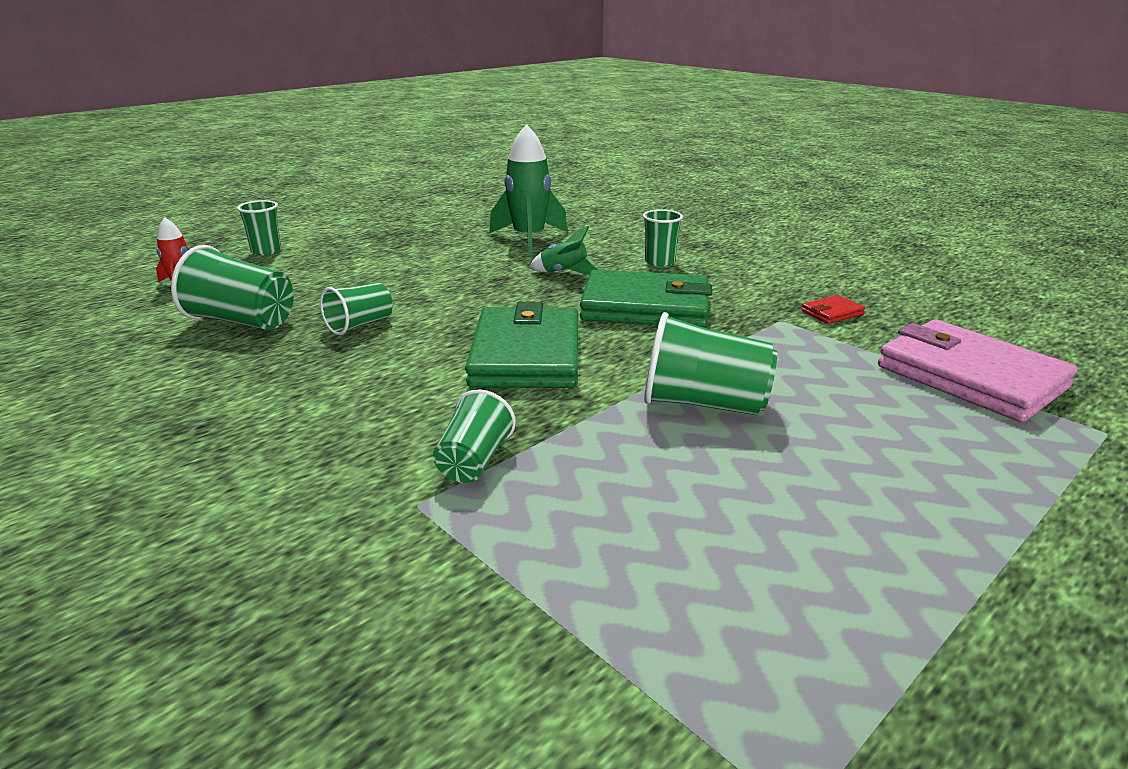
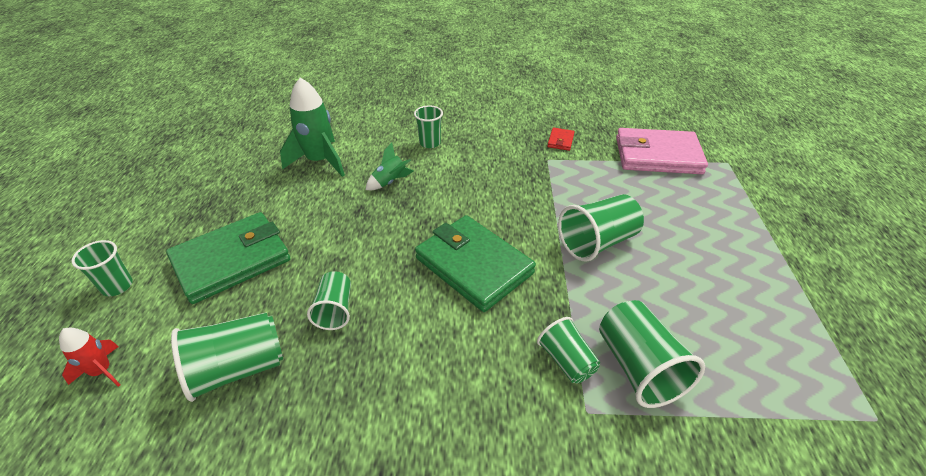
camera: 45 degrees left, 15 degrees up
(538, 514) = (638, 367): none -> green cup
(645, 306) = (475, 186): green wallet -> green wallet (231, 260)

